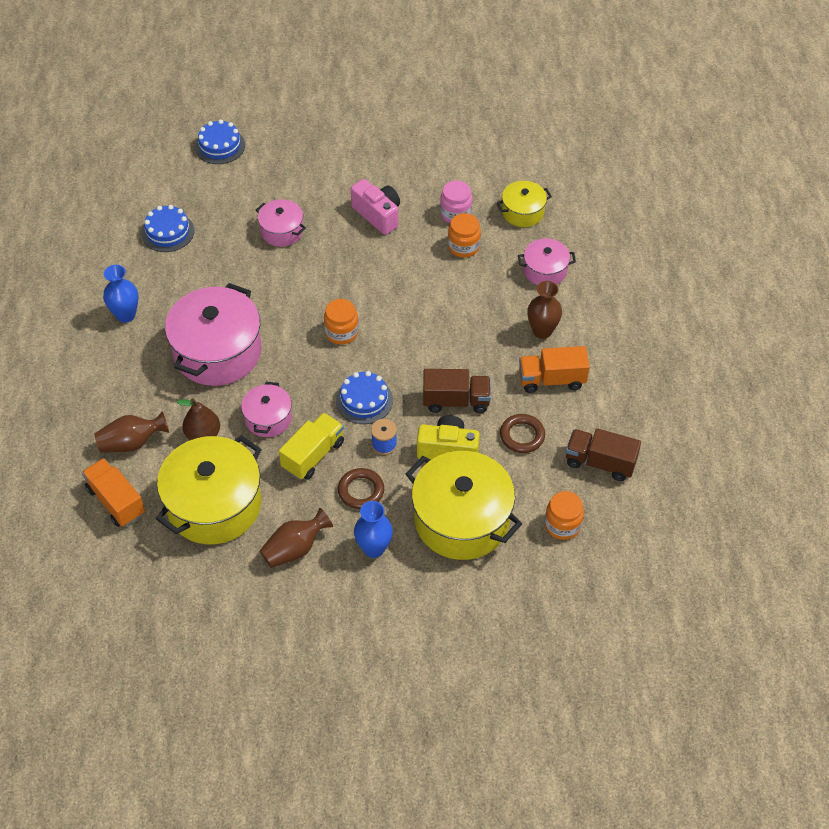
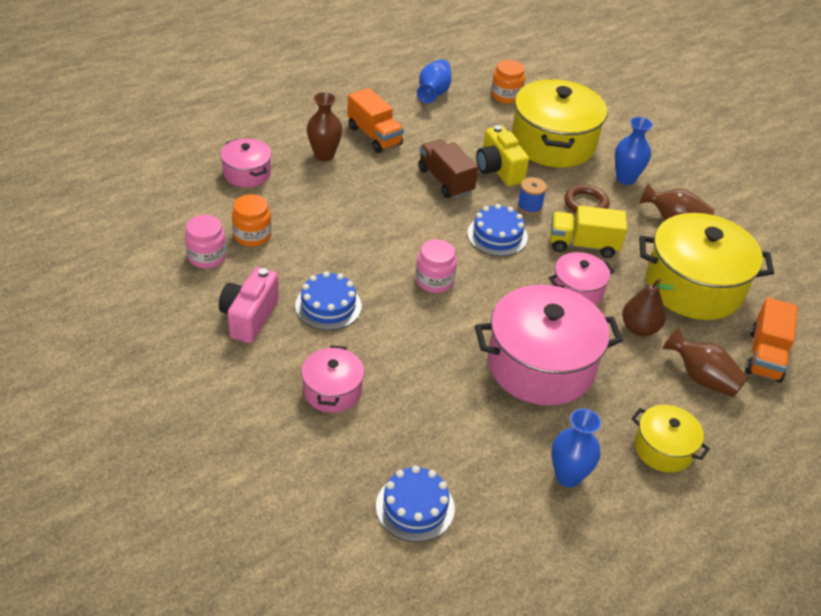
camera: 125 degrees left, 10 degrees down
(220, 146) = (220, 535): blue cake -> blue cake (328, 306)
(341, 332) = (434, 281): orange jar -> pink jar
(522, 436) = (446, 136): brown ring -> none
(523, 212) = (173, 210): yellow pot -> yellow pot (663, 449)
(600, 462) = (433, 92): brown truck -> blue vase

